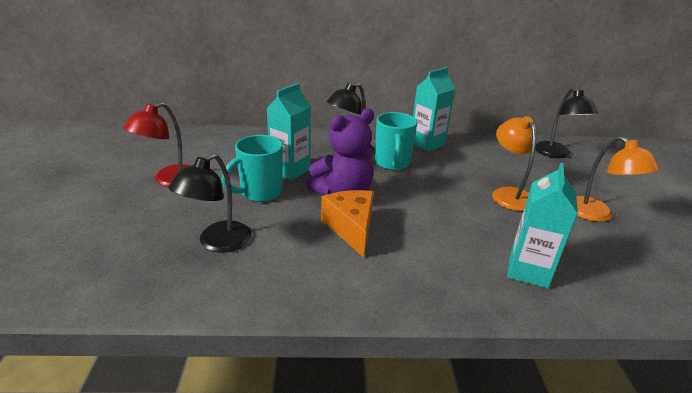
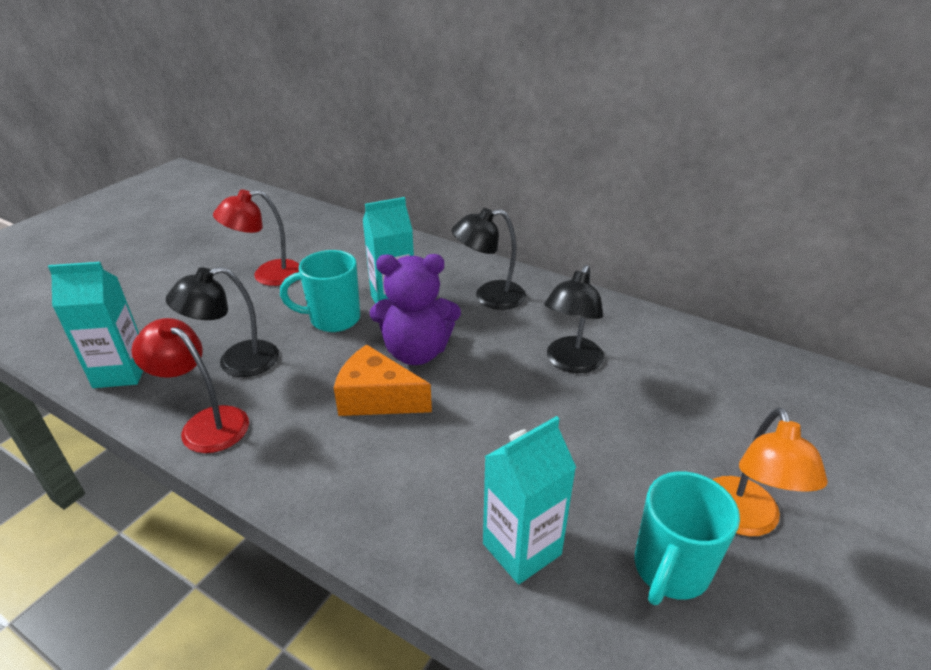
camera: 35 degrees right, 5 degrees up
(244, 290) = (205, 423): none -> red lamp
(351, 228) = (377, 398): orange cheese -> orange cheese turned 90 degrees counterclockwise
(392, 163) = (523, 330): turquoise mug -> turquoise mug (670, 570)
(427, 144) = (607, 316): turquoise carton -> turquoise carton (121, 372)
(508, 194) = (636, 432): orange lamp -> none
(556, 154) = (806, 397): black lamp -> black lamp (571, 363)

